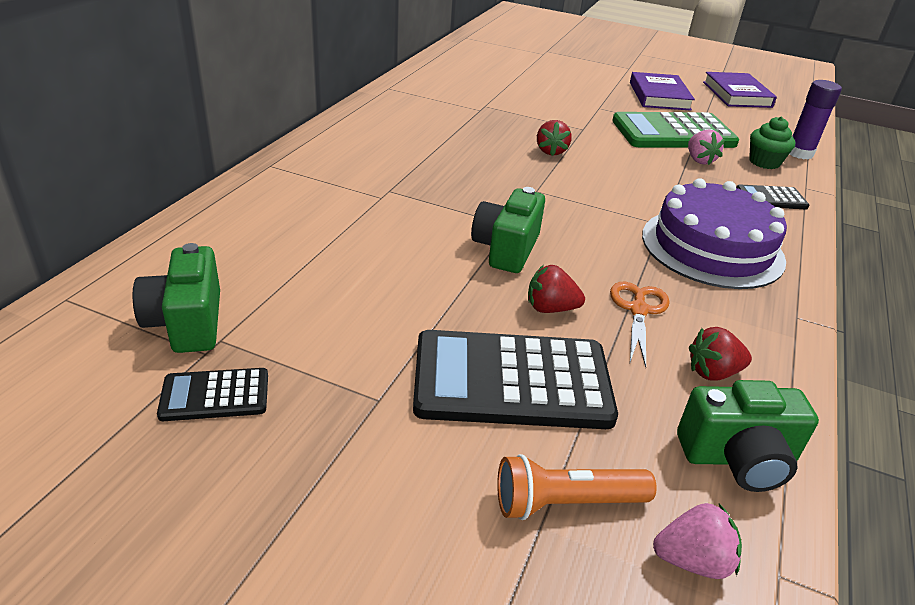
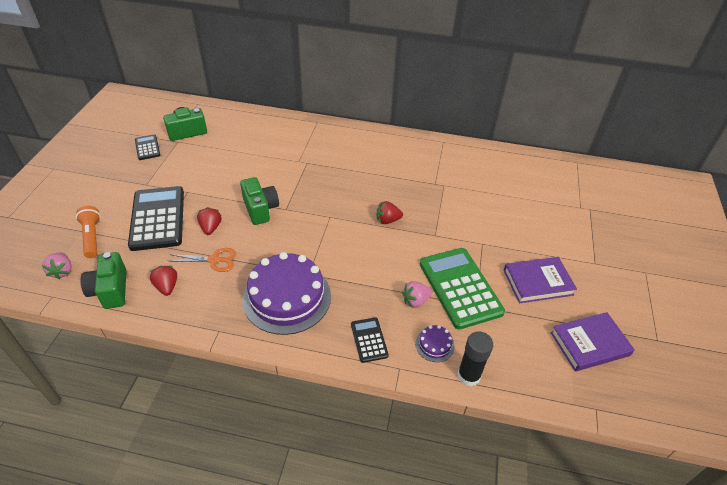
camera: 80 degrees right, 10 degrees up
(506, 249) = (260, 209): green camera -> green camera turned 60 degrees clockwise
(764, 162) = (434, 345): green cupcake -> purple cake
(799, 153) = (468, 376): purple glue stick -> black glue stick

